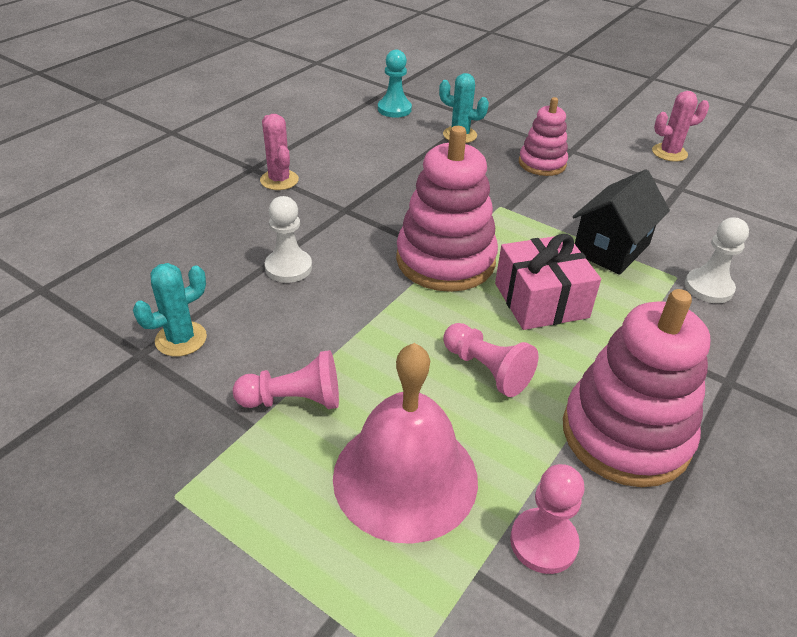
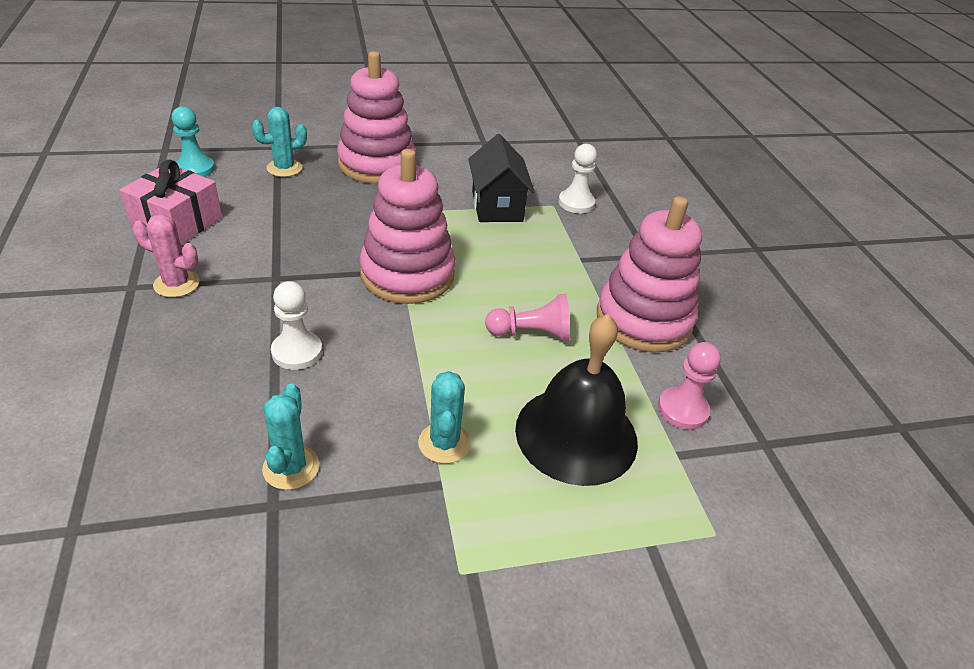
camera: 50 degrees left, 0 degrees up
(294, 400) = (444, 443): pink pawn -> turquoise cactus
(405, 477) = (576, 434): pink bell -> black bell
(541, 300) = (502, 266): pink gift -> pink gift (177, 222)
(542, 163) = (377, 164): pink stacking toy -> pink stacking toy, size x1.73
(669, 153) = (447, 118): pink cactus -> none

